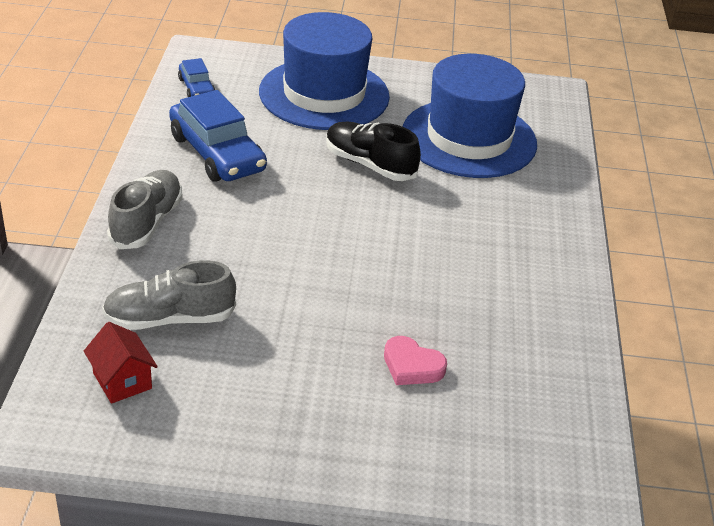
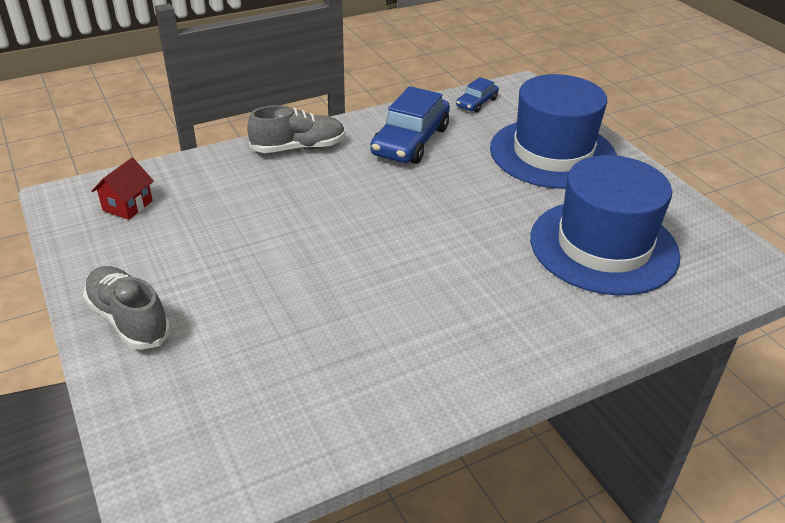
camera: 60 degrees right, 0 degrees up
(169, 319) = (205, 197): grey shoe -> grey shoe (129, 320)
(369, 165) = (489, 210): black shoe -> none
(412, 366) = (251, 330): pink heart -> none

